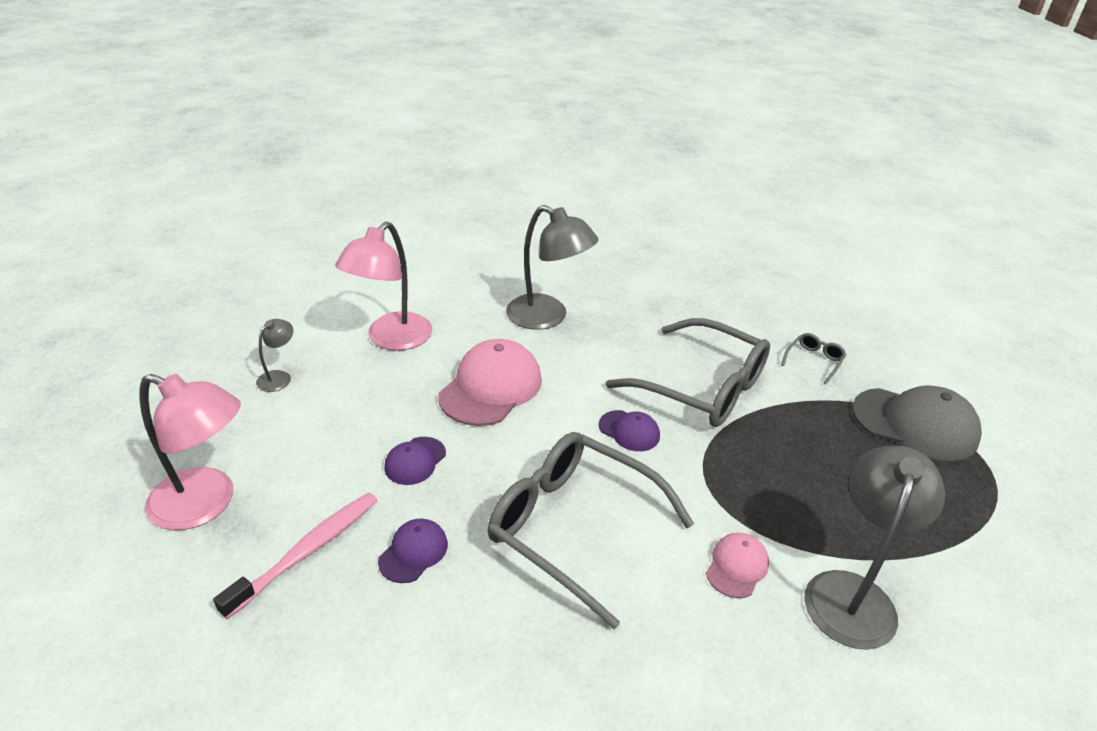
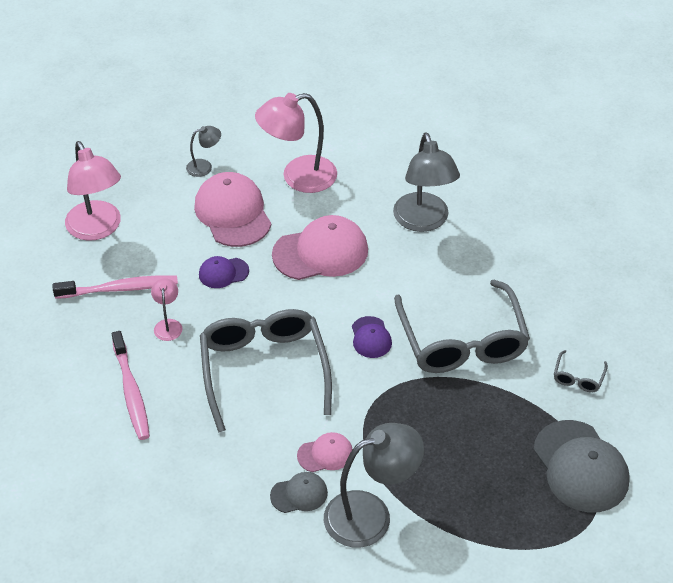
camera: 45 degrees right, 10 degrees up
(359, 401) = (233, 213): none -> pink cap
(413, 552) = (168, 325): purple cap -> pink lamp
(456, 662) = (131, 392): none -> pink toothbrush
(771, 629) = (299, 494): none -> grey cap
(814, 361) = (578, 377): grey glasses -> grey glasses turned 120 degrees clockwise

